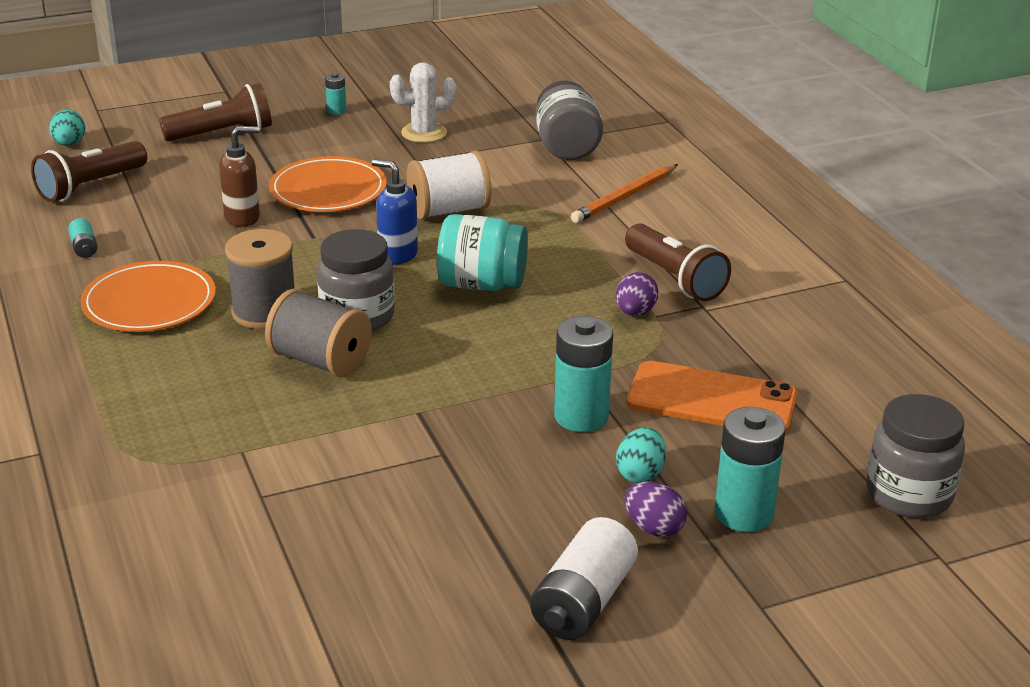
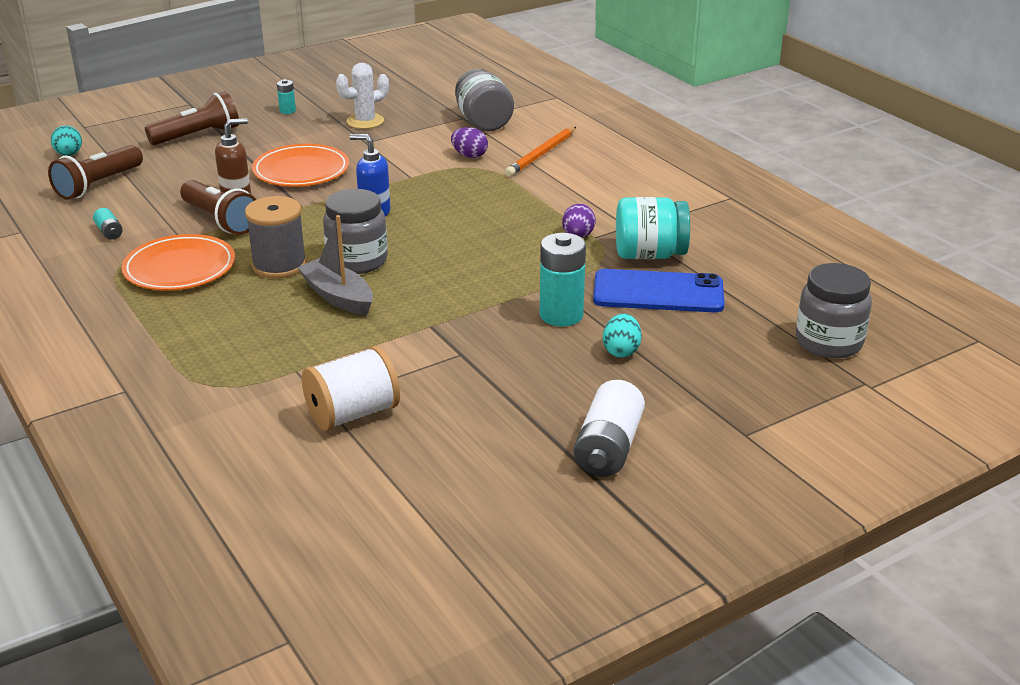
camera: 10 degrees left, 0 degrees up
(320, 361) = (338, 297): grey spool -> grey boat
(448, 211) = (405, 176): white spool -> white spool (352, 414)
(481, 284) = (449, 227): turquoise jar -> turquoise jar (649, 255)
(654, 528) = (645, 388): purple egg -> purple egg (469, 156)
(674, 278) = (600, 209): brown flashlight -> brown flashlight (220, 220)
(711, 399) = (658, 292): orange phone -> blue phone
(744, 514) = (710, 370): turquoise battery -> none

